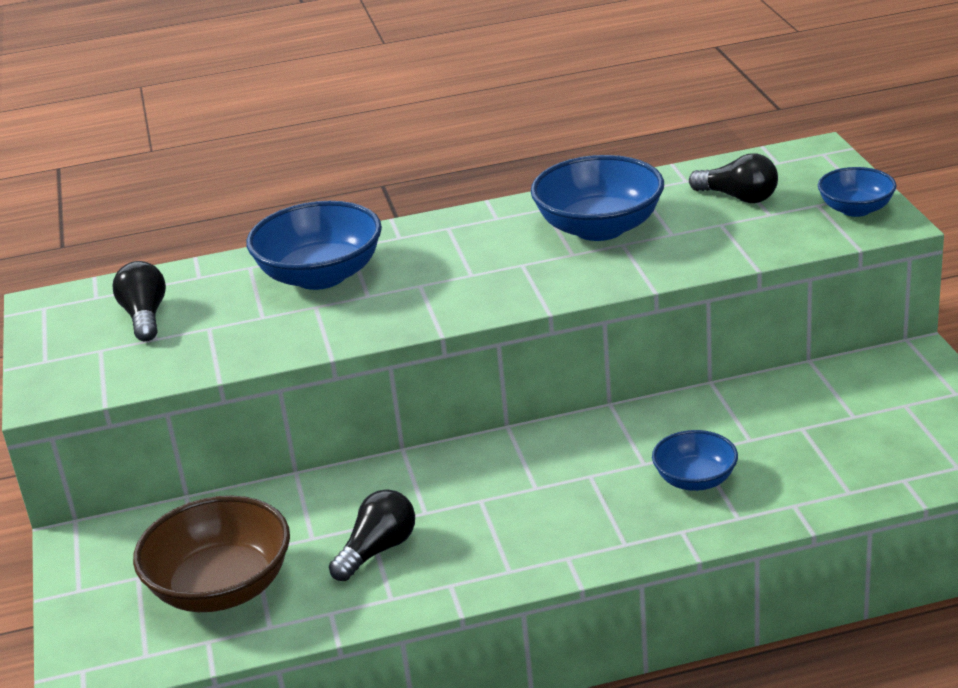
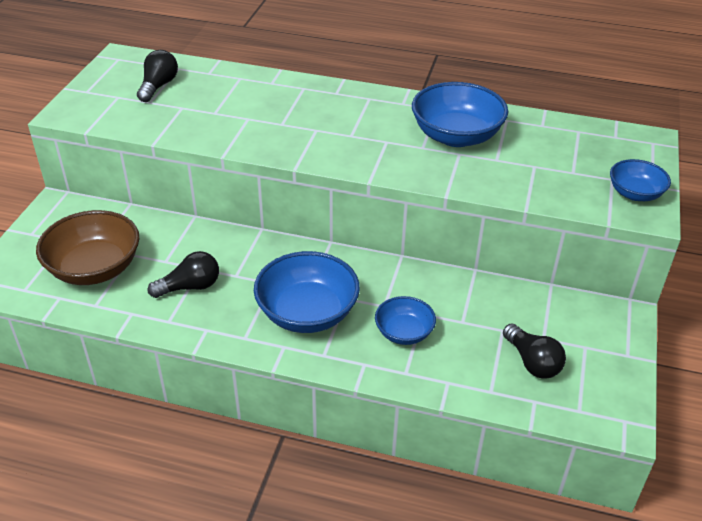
camera: 25 degrees right, 10 degrees up
(321, 276) = (270, 100): blue bowl -> blue bowl (307, 313)
(738, 197) = (564, 151): black light bulb -> black light bulb (532, 362)

